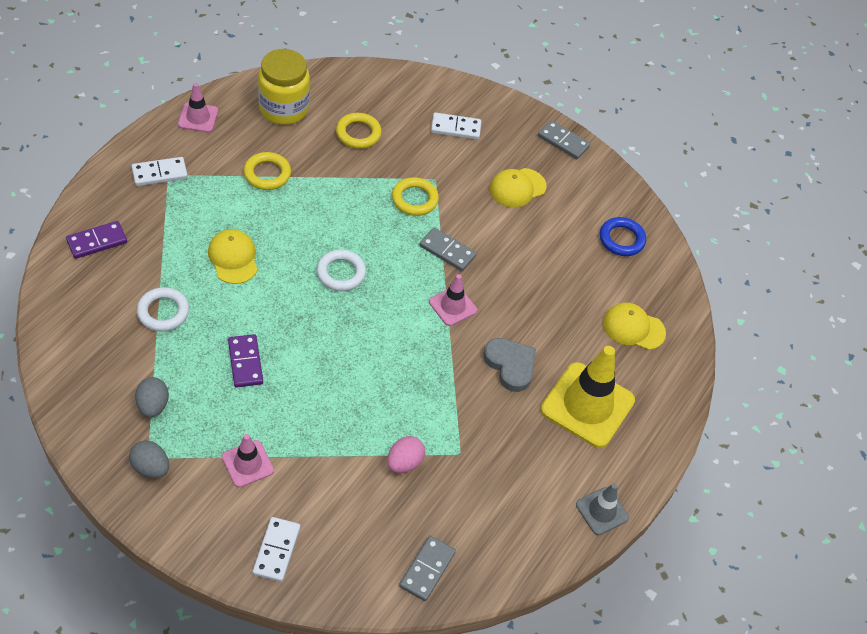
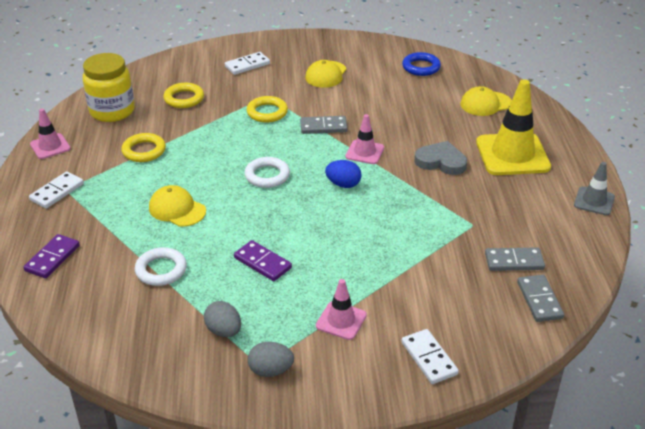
camera: 30 degrees left, 15 degrees down
(395, 329) = (343, 184): none -> blue egg
(404, 463) = (446, 251): pink egg -> none
(563, 141) = (324, 40): grey domino -> grey domino (514, 261)

